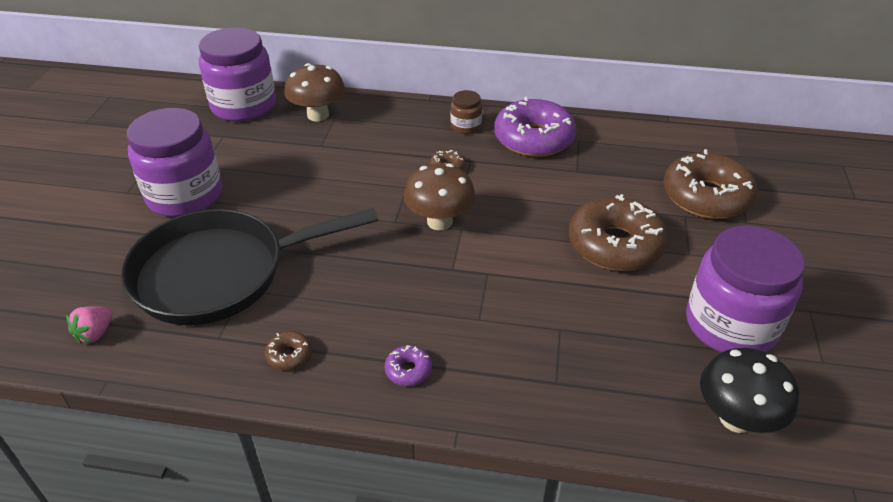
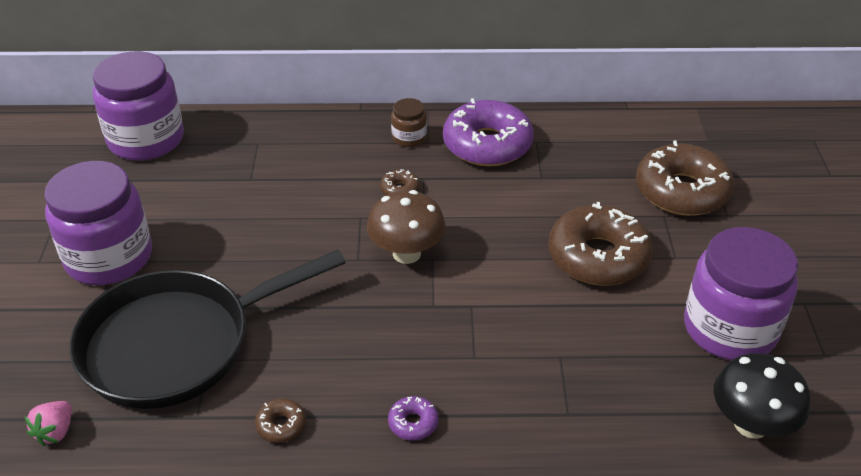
camera: 10 degrees left, 0 degrees up
(318, 115) = (237, 142): brown mushroom -> none

